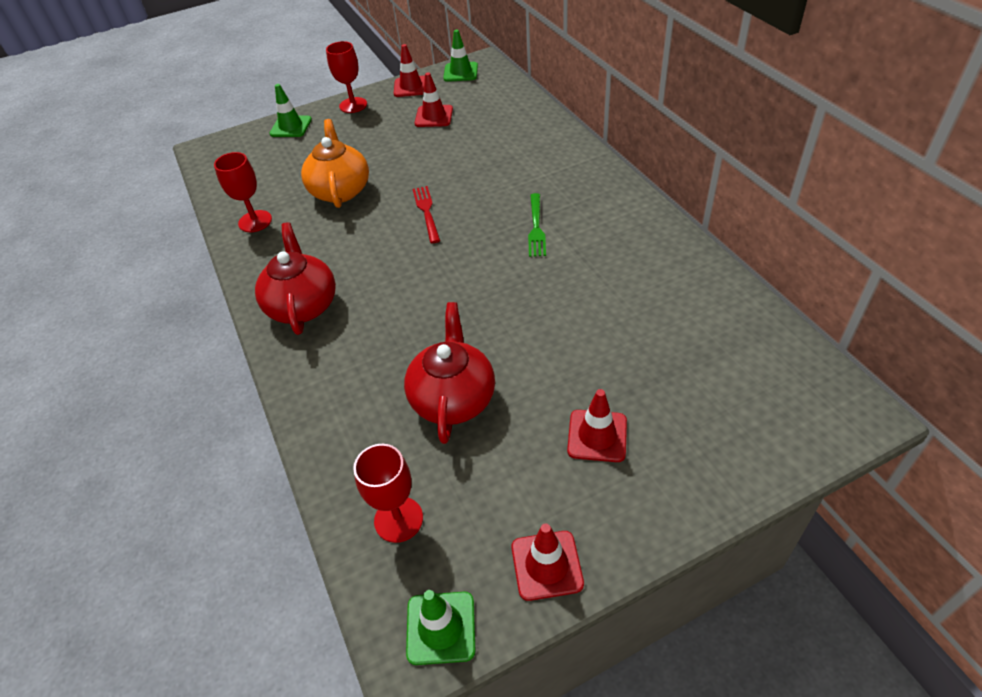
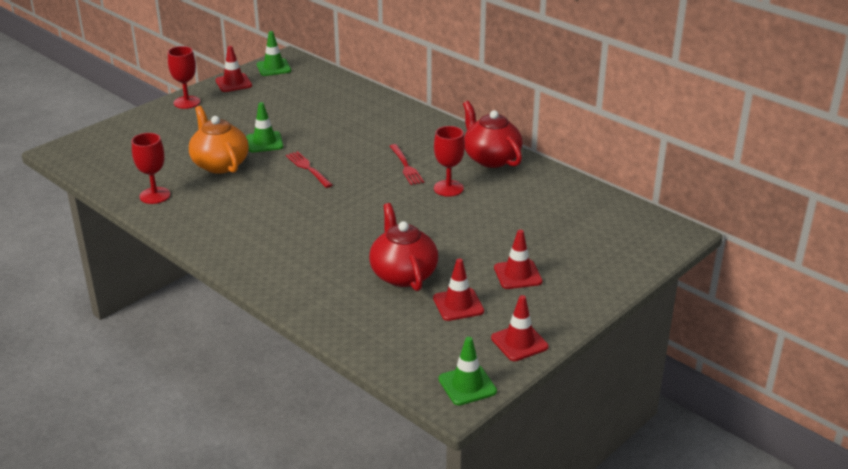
camera: 25 degrees left, 15 degrees down
(291, 127) = (136, 125): green traffic cone -> green traffic cone (264, 142)
(302, 305) = (242, 242): red teapot -> red teapot (491, 158)
(398, 519) = (404, 343): red goblet -> red goblet (448, 188)
(434, 116) = (270, 103): red traffic cone -> red traffic cone (458, 305)
(536, 227) = (406, 166): green fork -> red fork

